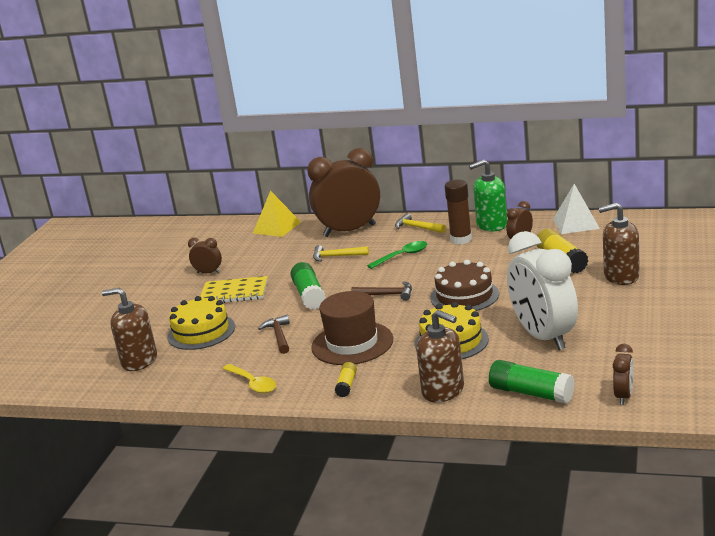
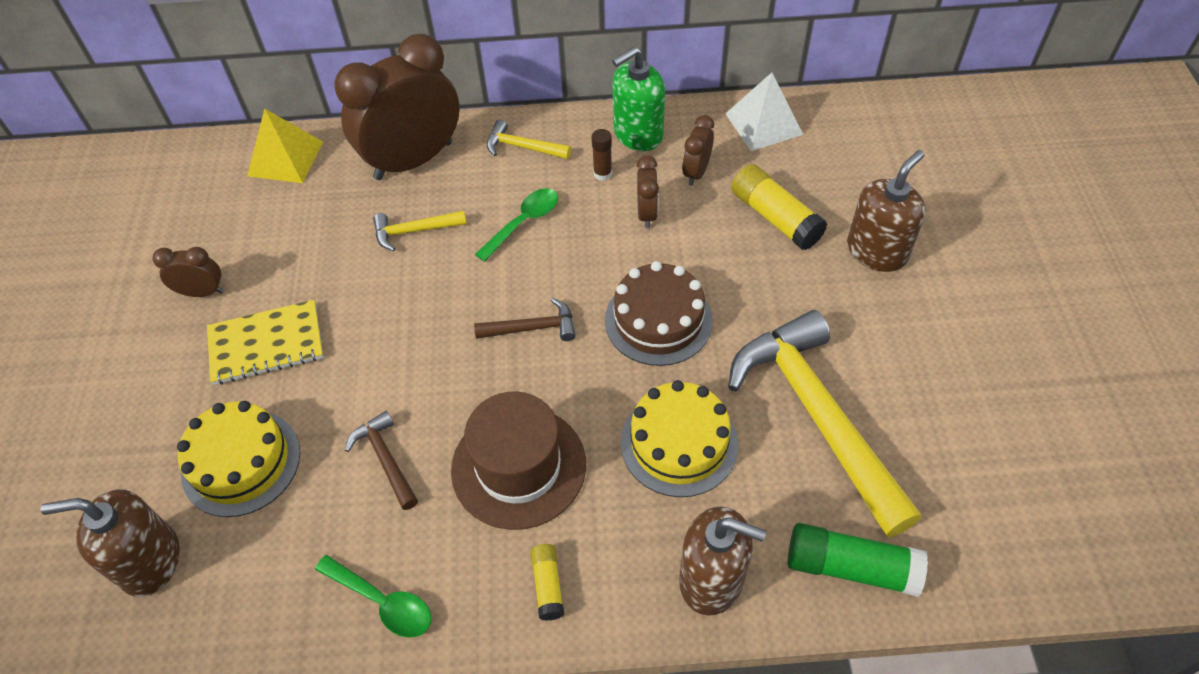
camera: 20 degrees left, 30 degrees up
(253, 384) = (383, 602): yellow spoon -> green spoon
(309, 295) = (402, 340): green glue stick -> none
(461, 239) = (602, 173): brown glue stick -> brown glue stick, size x0.55
(543, 337) = (817, 416): white clock -> yellow hammer
(621, 276) = (876, 251): brown soap dispenser -> brown soap dispenser turned 150 degrees clockwise
(623, 396) = (989, 556): brown clock -> brown clock (647, 214)

